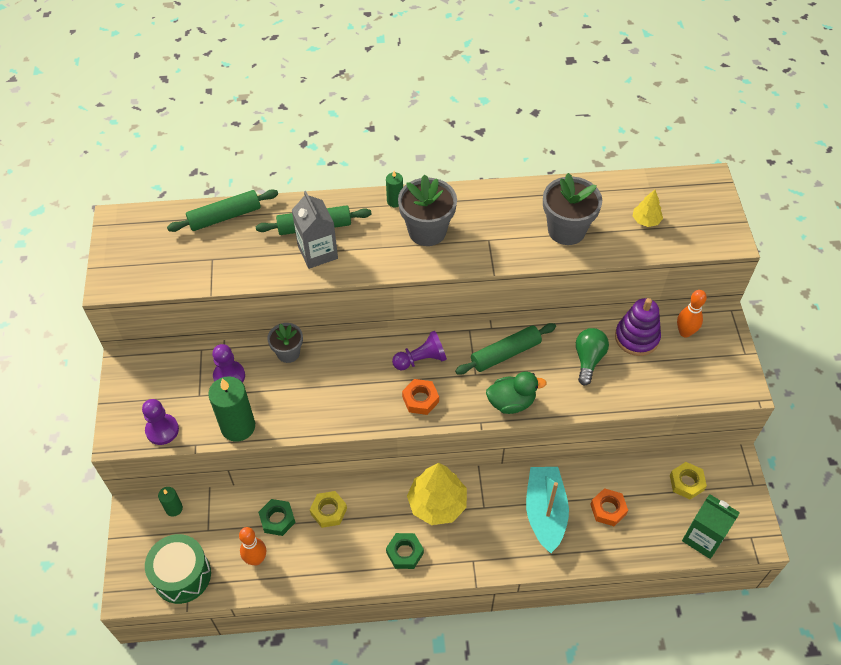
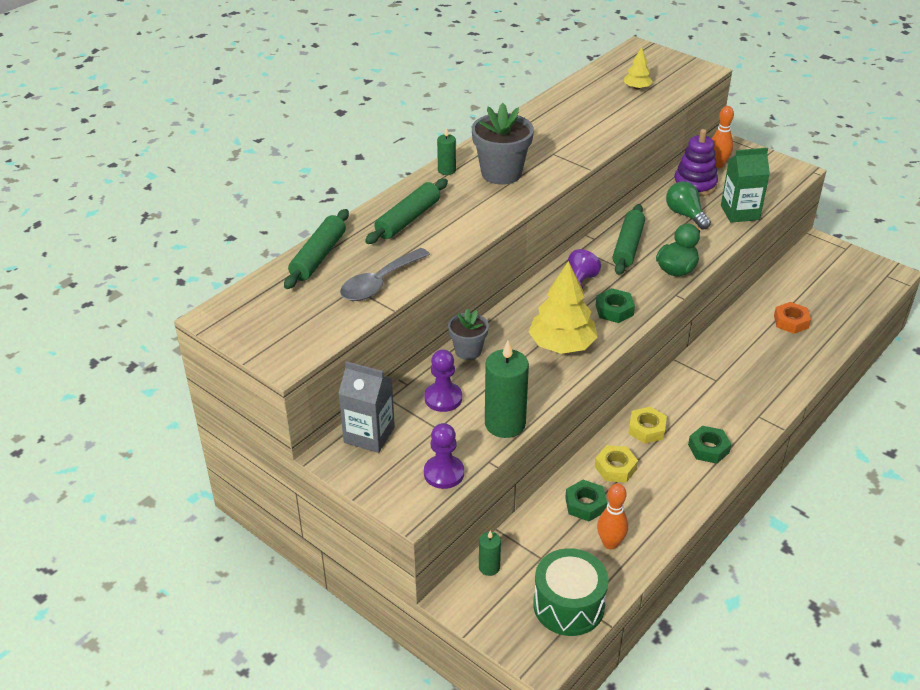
camera: 45 degrees left, 15 degrees down
(230, 267) = (379, 283): none -> grey spoon
(318, 252) = (438, 232): grey carton -> grey carton (369, 435)
(420, 399) = (614, 310): orange nut -> green nut
(437, 503) = (683, 402): yellow tree -> yellow tree (562, 345)
(545, 512) = (758, 353): turquoise boat -> none
(566, 230) = (596, 120): grey flower pot -> none
(686, 483) = (810, 274): yellow nut -> yellow nut (646, 429)
(703, 538) = (864, 295): green carton -> green carton (740, 212)

